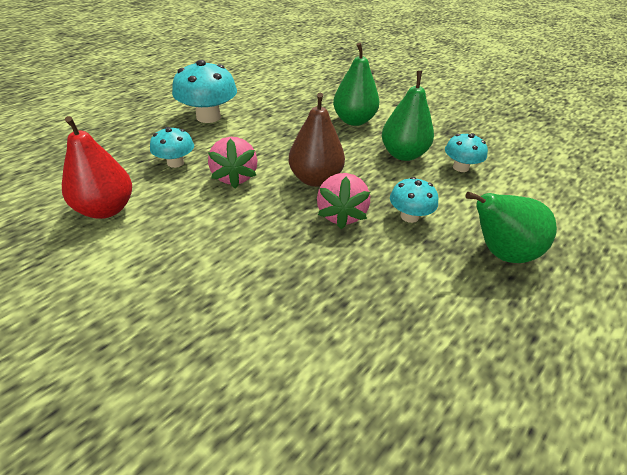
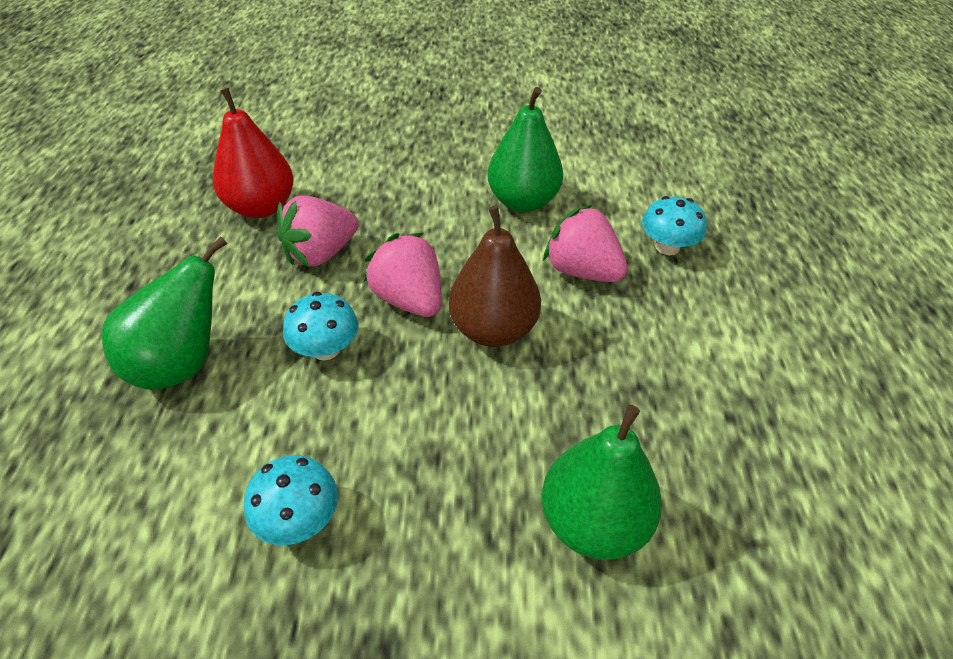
camera: 140 degrees right, 5 degrees up
(106, 209) = (622, 173): red pear -> red pear (261, 207)
(208, 117) = (783, 341): turquoise mushroom -> none
(370, 276) = (321, 254): none -> pink strawberry
(403, 154) = (420, 479): green pear -> green pear (523, 202)

